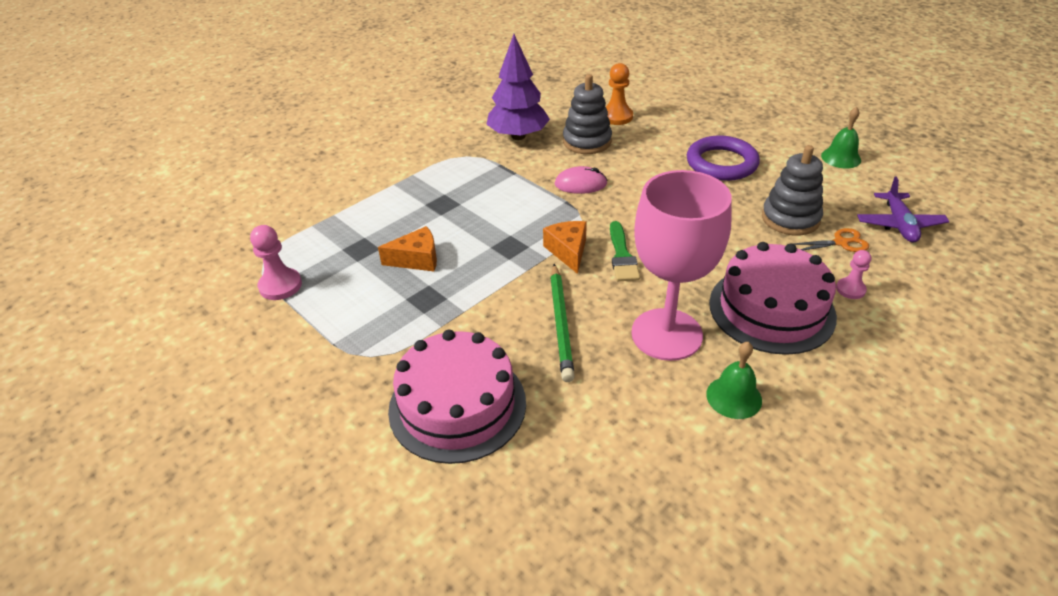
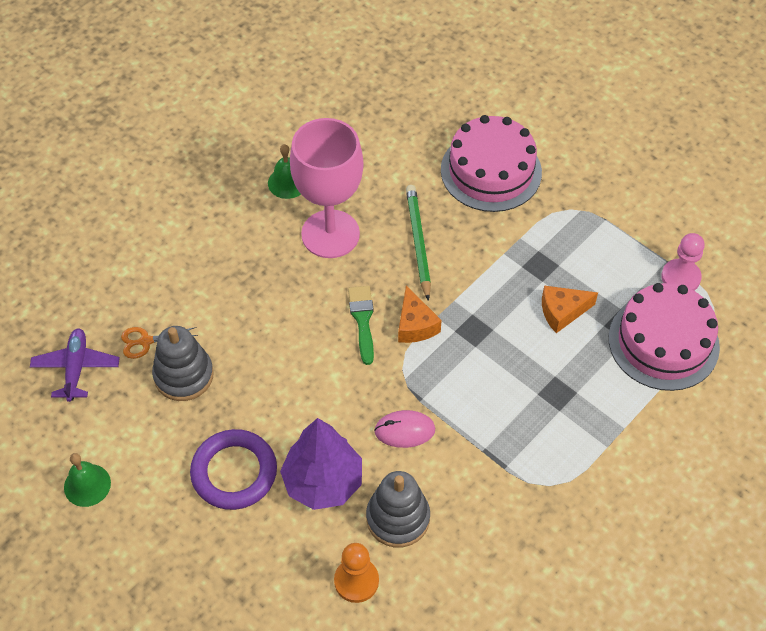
camera: 175 degrees right, 15 degrees up
(518, 136) = (489, 530): purple tree -> purple tree (323, 482)
(771, 309) = (237, 261): pink cake -> pink cake (663, 342)
(850, 289) = (161, 283): pink pawn -> none

